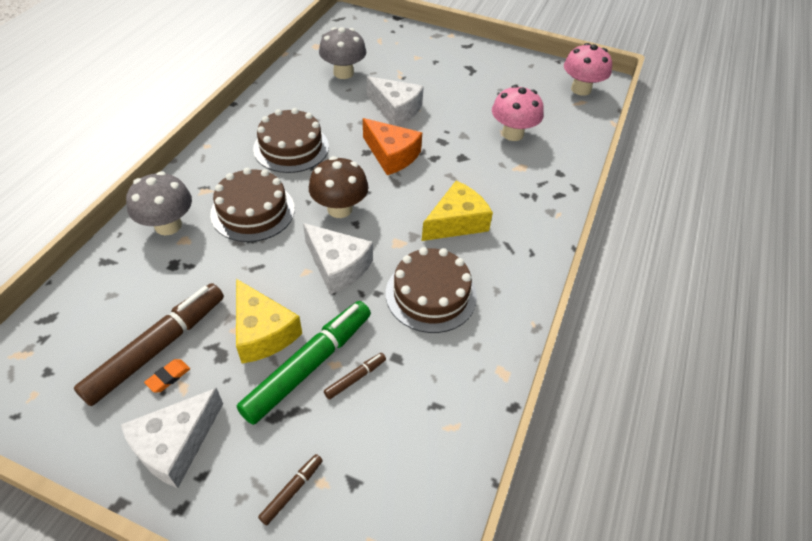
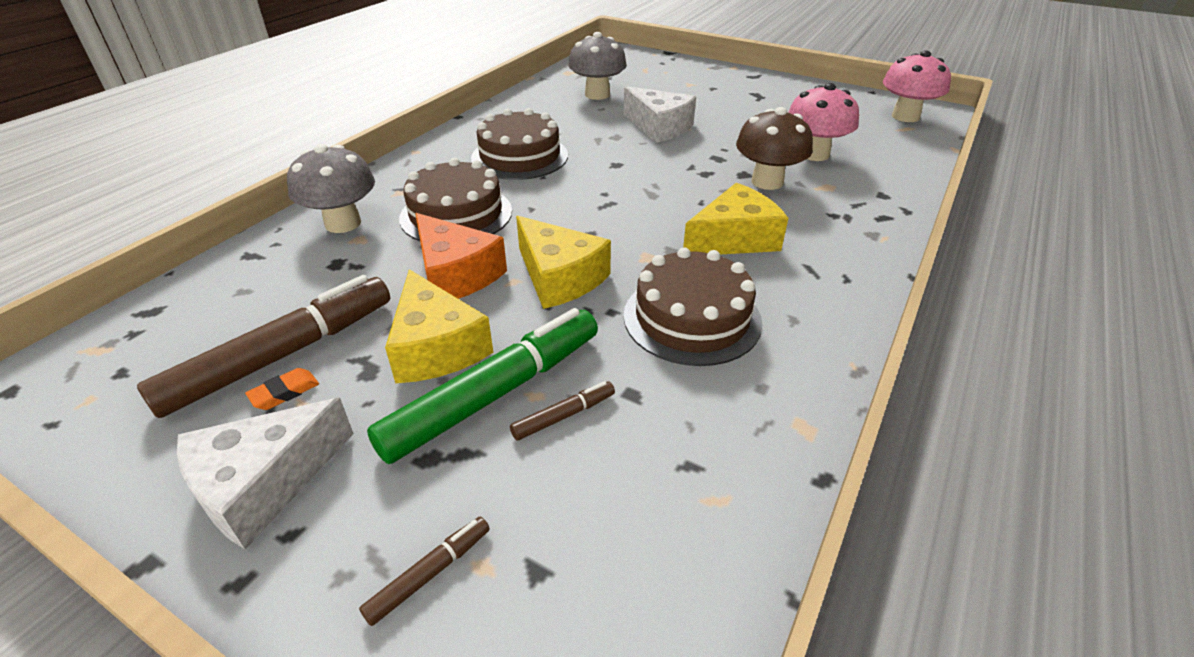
camera: 10 degrees right, 10 degrees down
(337, 266) = (559, 277): white cheese -> yellow cheese
(339, 209) = (572, 217): brown mushroom -> brown mushroom (767, 182)
(391, 155) = (649, 168): orange cheese -> orange cheese (455, 274)

